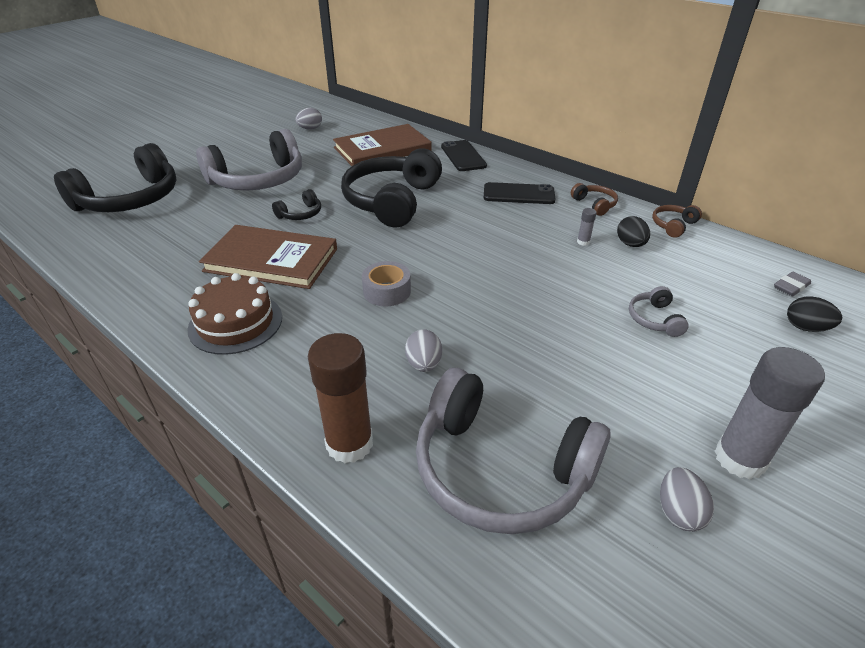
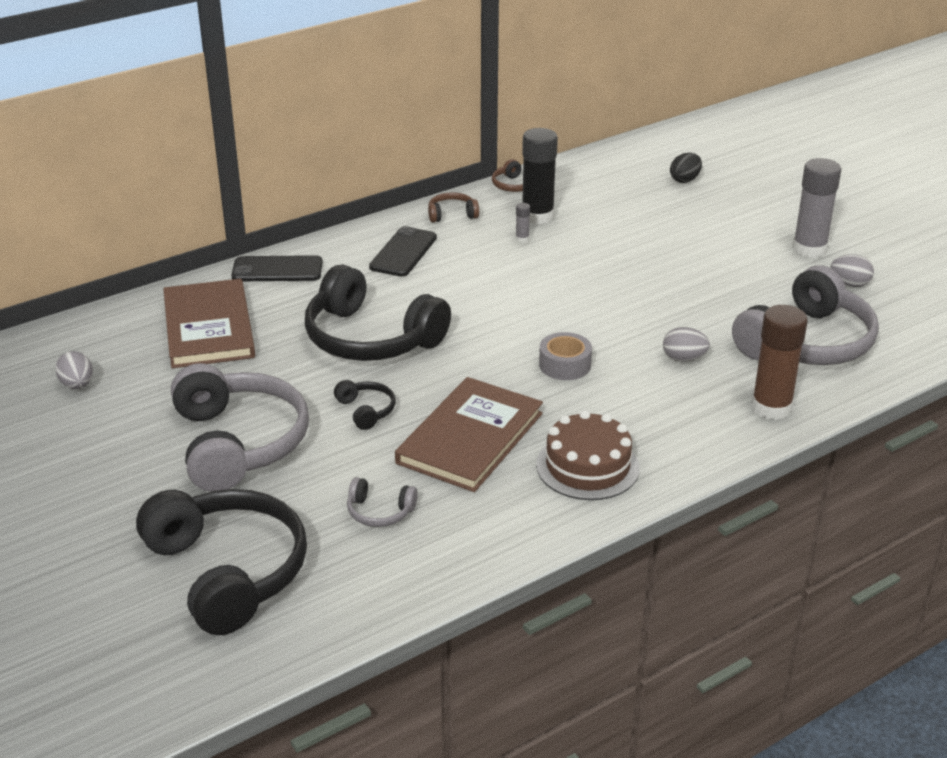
camera: 75 degrees left, 5 degrees down
(630, 244) = (537, 216): black egg -> black glue stick
(654, 319) = (655, 237): grey headphones -> grey headphones (379, 512)
(790, 287) = (632, 167): grey eraser -> none

